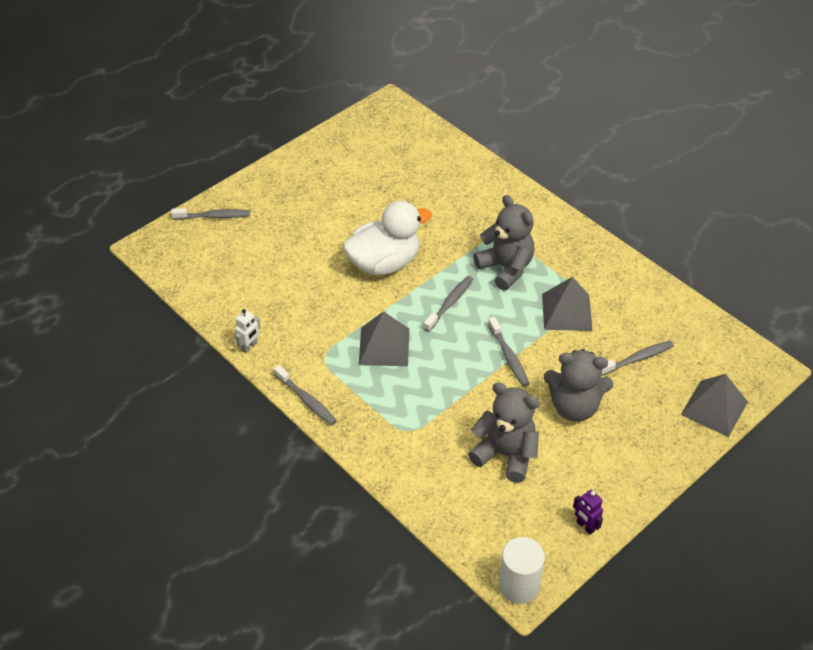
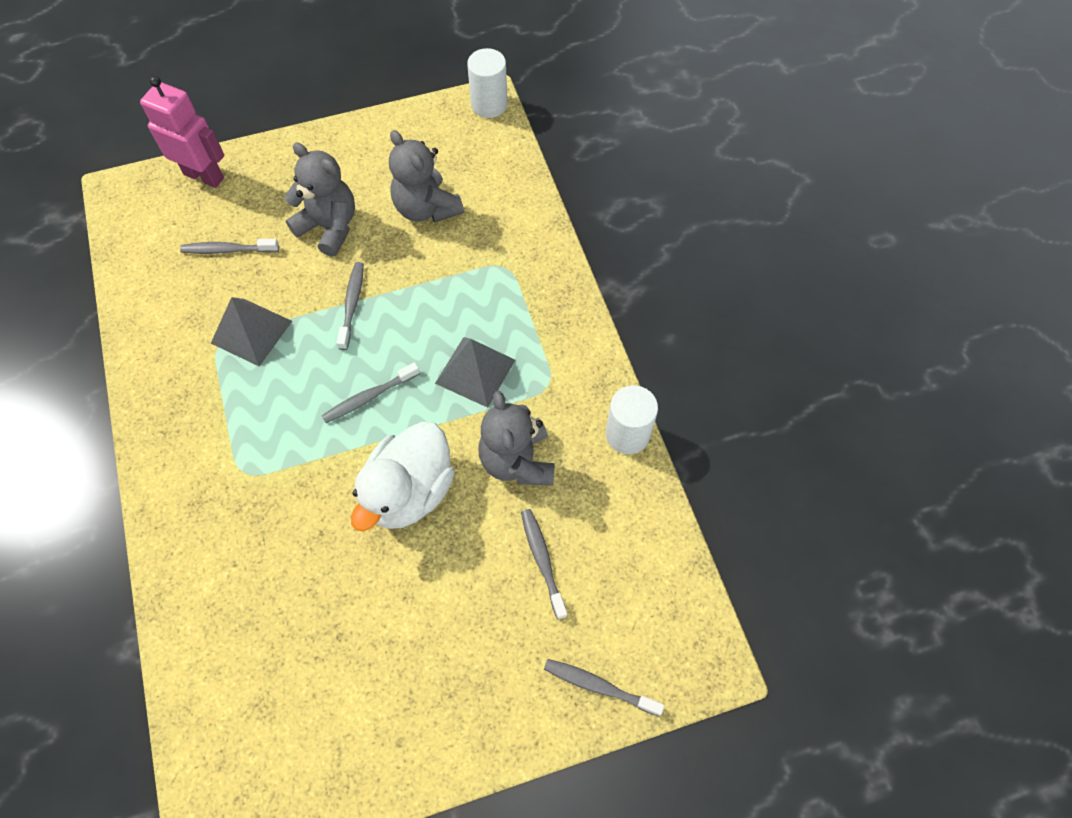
camera: 155 degrees left, 15 degrees up
(249, 347) = (627, 434): white robot -> white cylinder
(306, 400) = (590, 340): grey toothbrush -> grey toothbrush (542, 560)
(384, 263) = (409, 491): white duck -> white duck turned 60 degrees counterclockwise
(506, 268) = (272, 419): grey teddy bear -> grey teddy bear (517, 461)
(585, 526) = (403, 125): purple robot -> none
(714, 408) = (204, 176): grey pyramid -> pink robot

